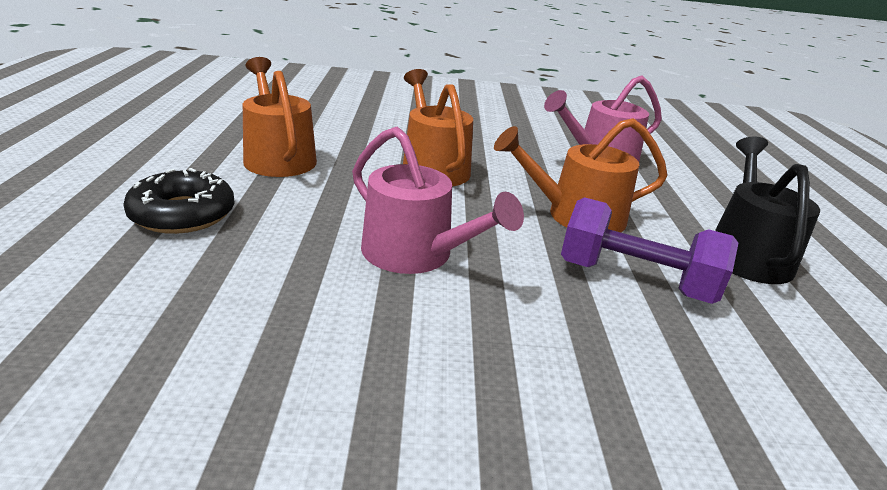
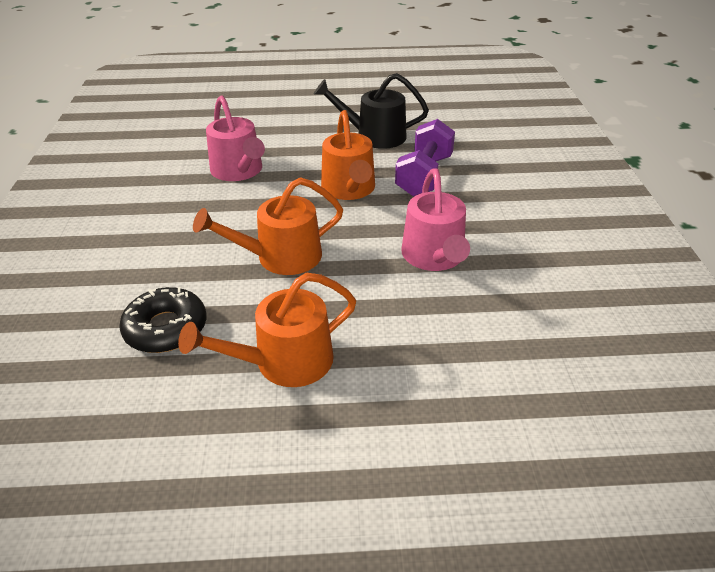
camera: 90 degrees left, 10 degrees up
(183, 214) = (431, 393): black donut -> black donut (166, 328)
(415, 254) = (434, 256): pink watering can -> pink watering can turned 135 degrees clockwise

